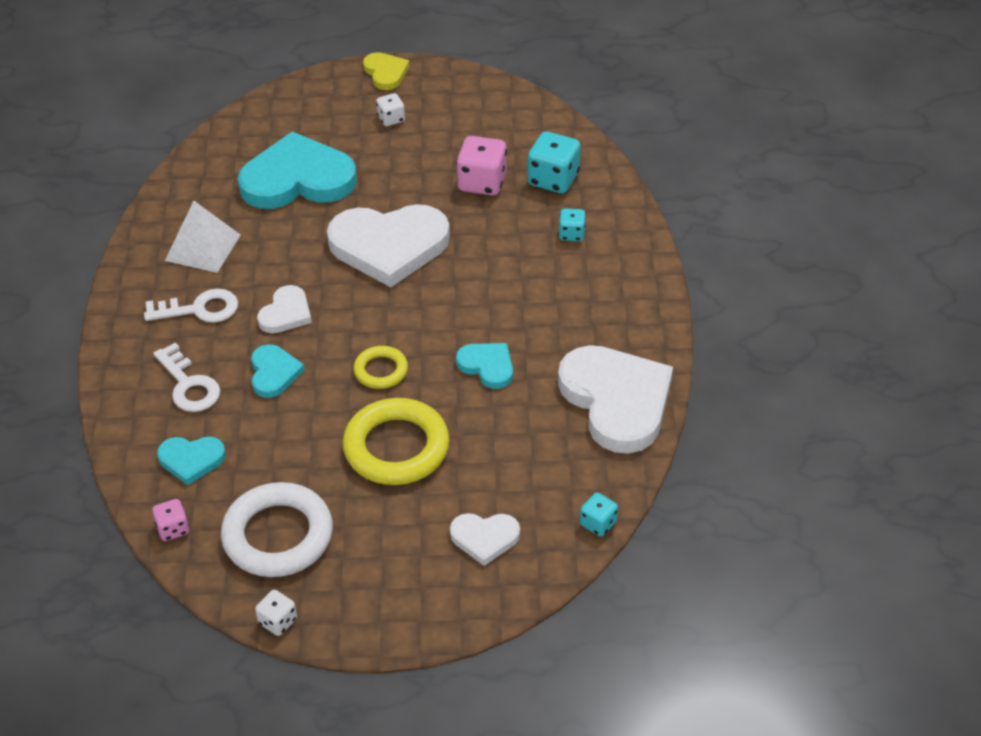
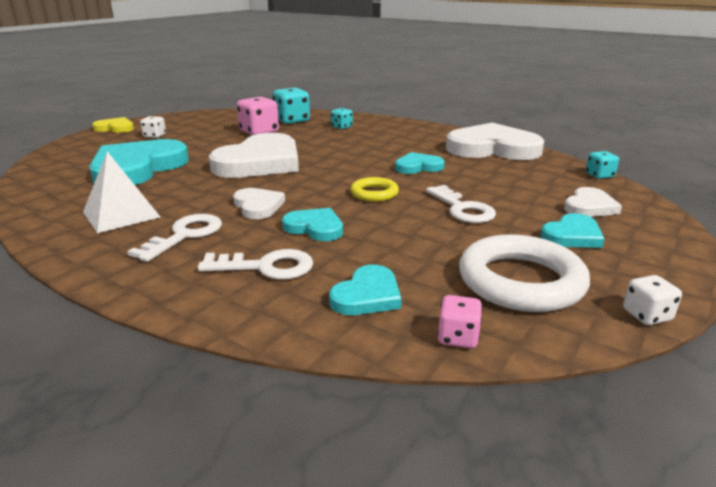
camera: 55 degrees left, 20 degrees down
(396, 447) = (462, 209): yellow ring -> white key
(396, 543) = (572, 235): none -> turquoise heart

